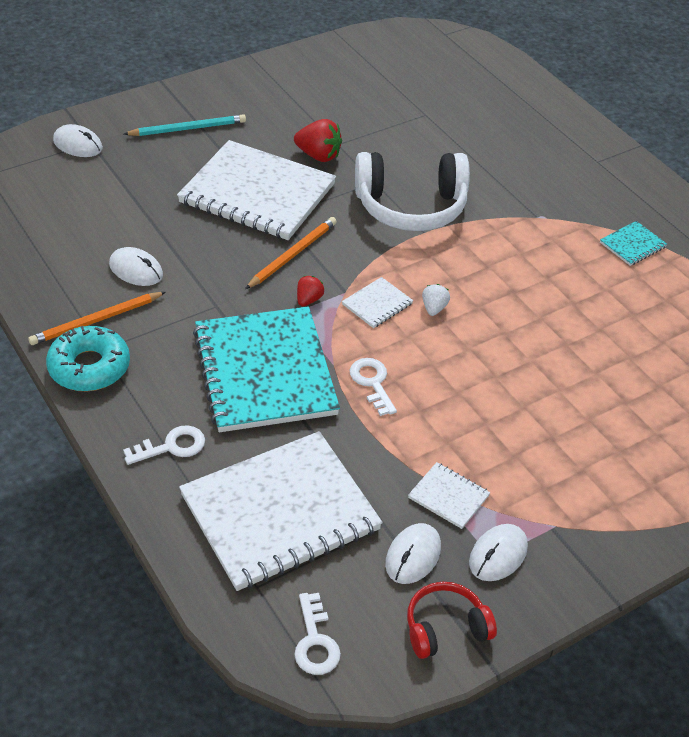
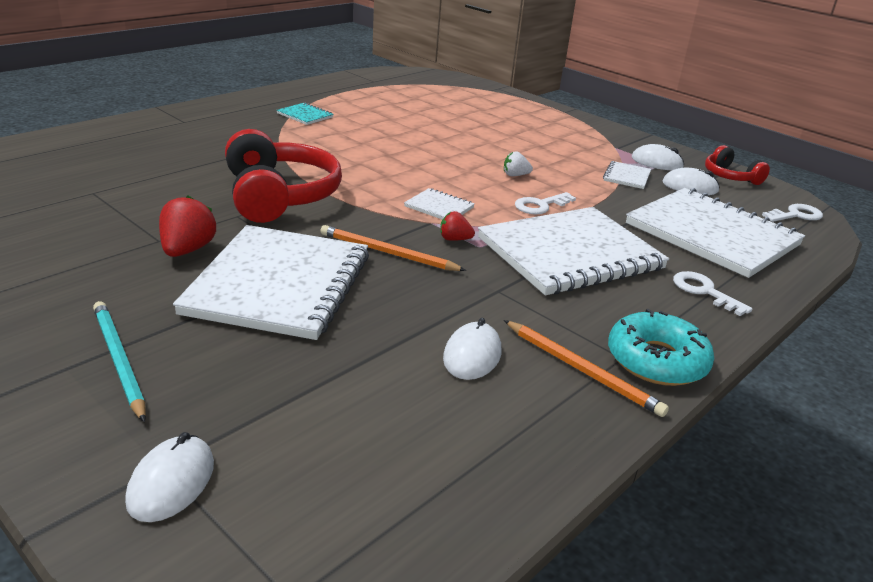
camera: 105 degrees left, 15 degrees down
(264, 372) = (570, 254): turquoise notebook -> white notebook
(411, 207) = (279, 196): white headphones -> red headphones
(434, 308) = (429, 184): white strawberry -> white strawberry (515, 175)

